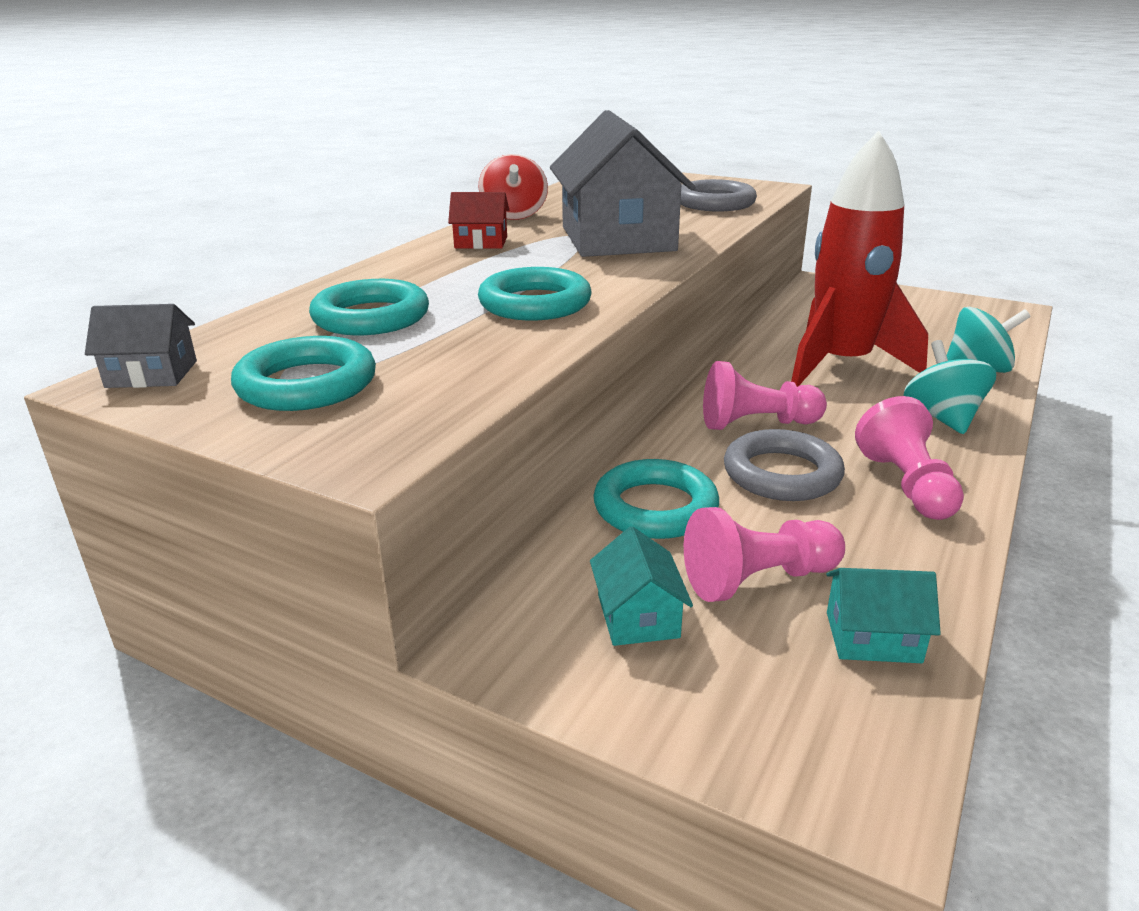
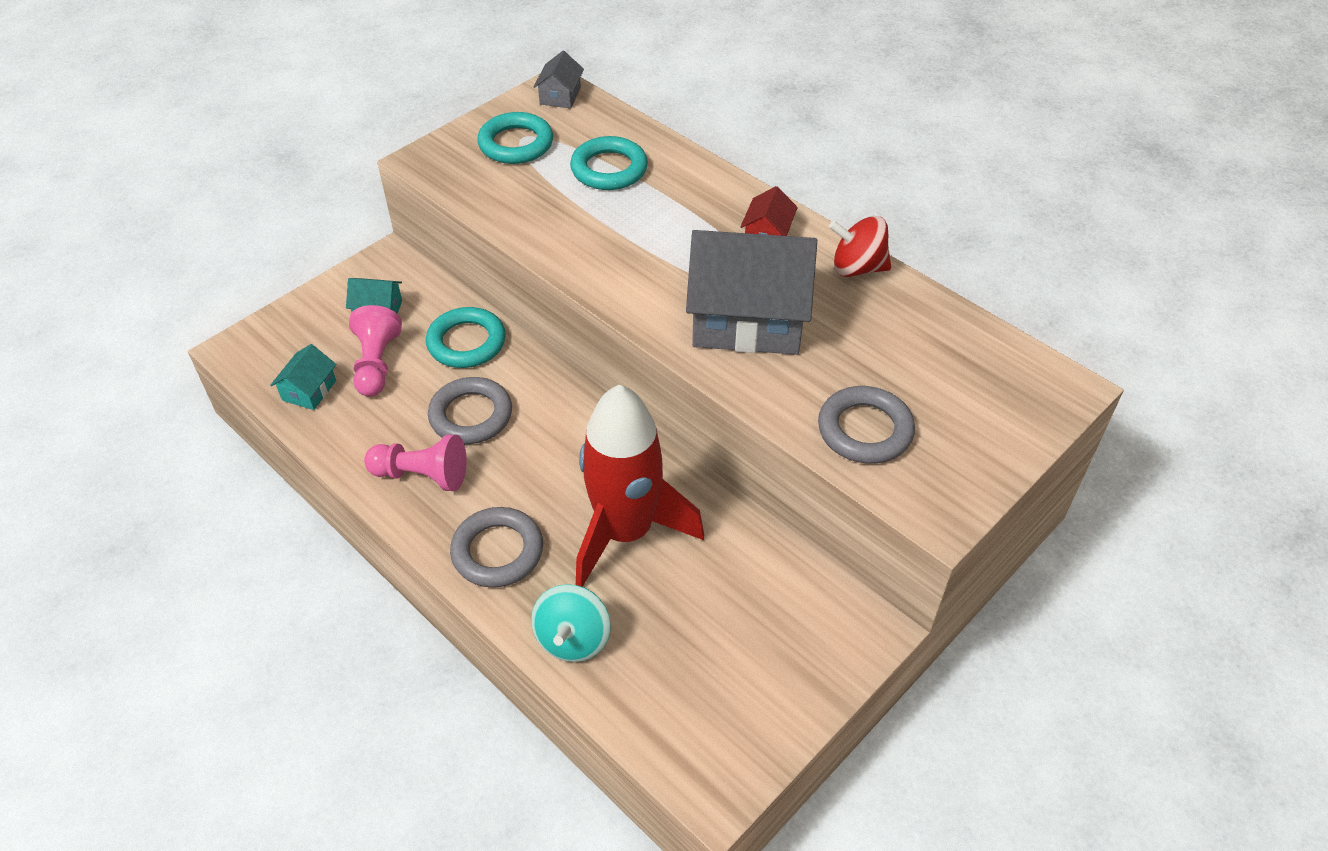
camera: 105 degrees right, 20 degrees up
(535, 303) = (598, 241): turquoise ring -> none
(756, 424) = (545, 428): pink pawn -> none
(942, 418) = (497, 551): turquoise spinning top -> grey ring

